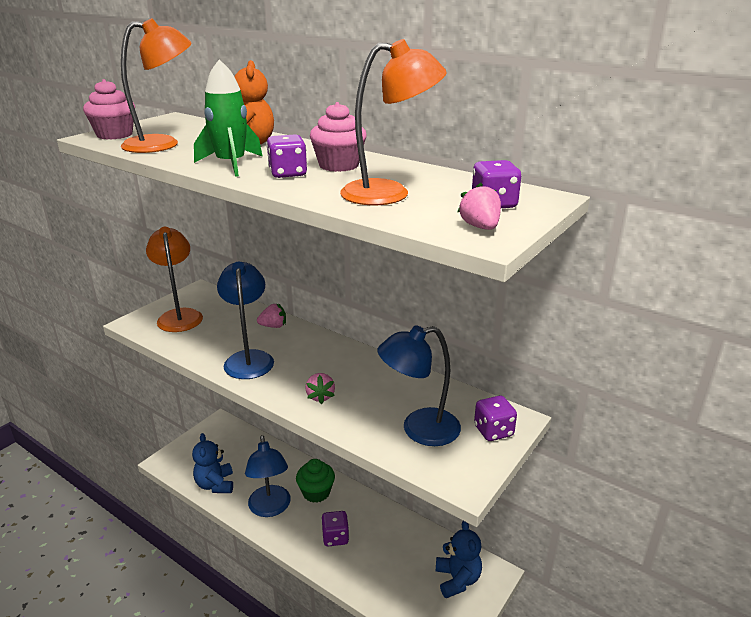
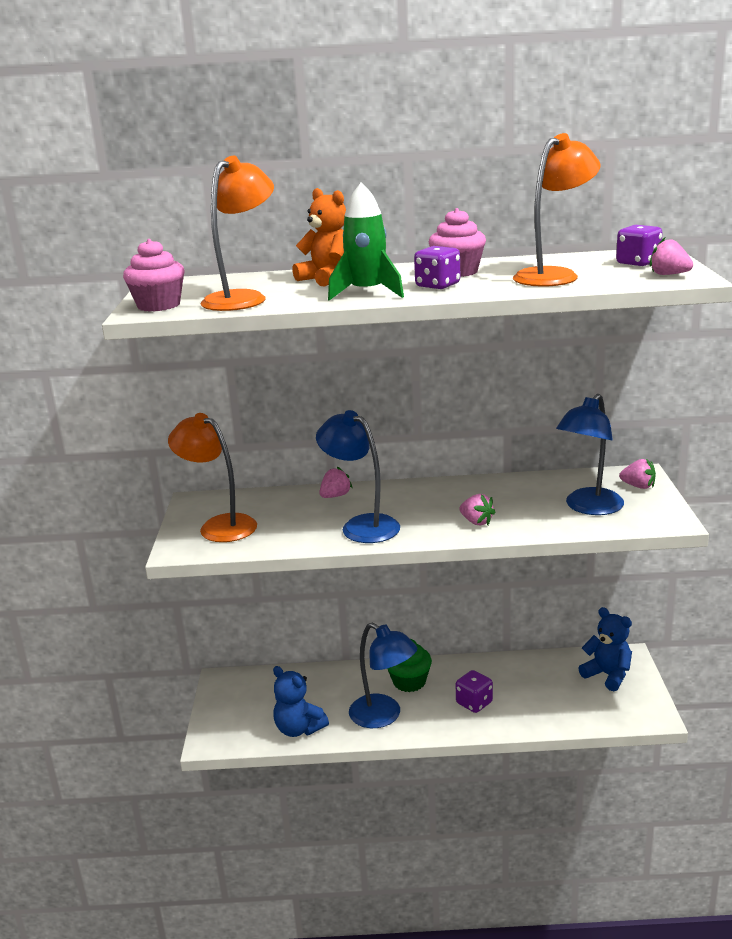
camera: 35 degrees left, 5 degrees down
(493, 431) = (638, 486): purple dice -> pink strawberry

